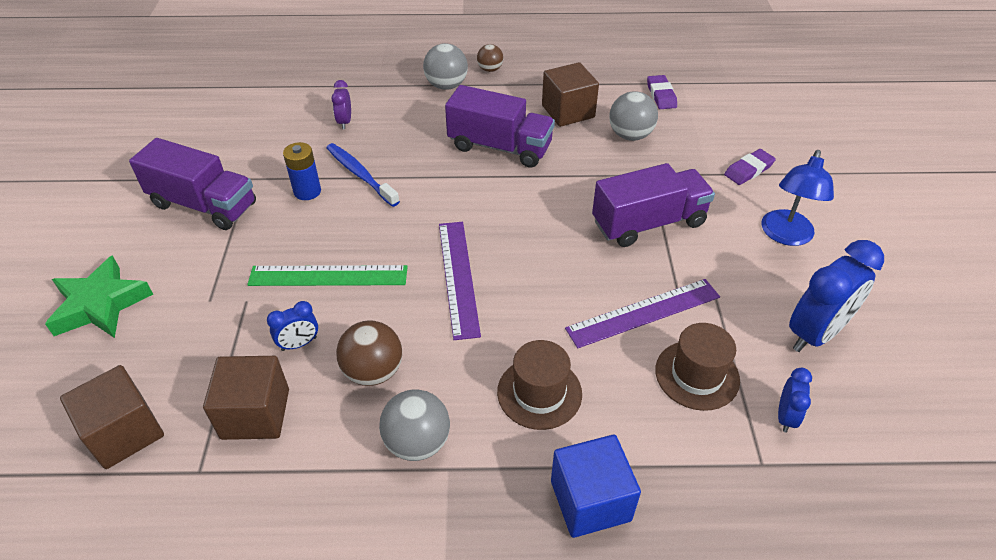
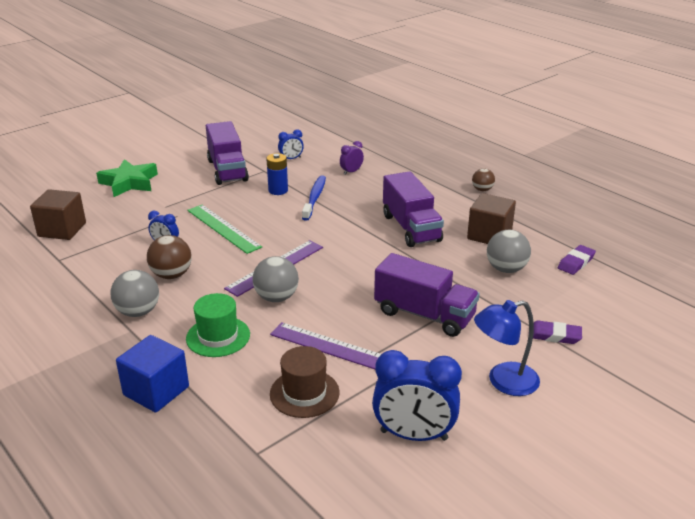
camera: 50 degrees right, 15 degrees down
(255, 414) = (107, 256): brown cube -> none
(446, 85) = (439, 184): grey ball -> grey ball (276, 297)
(539, 393) = (218, 336): brown hat -> green hat
(785, 417) = (312, 449): blue clock -> blue clock (291, 159)

